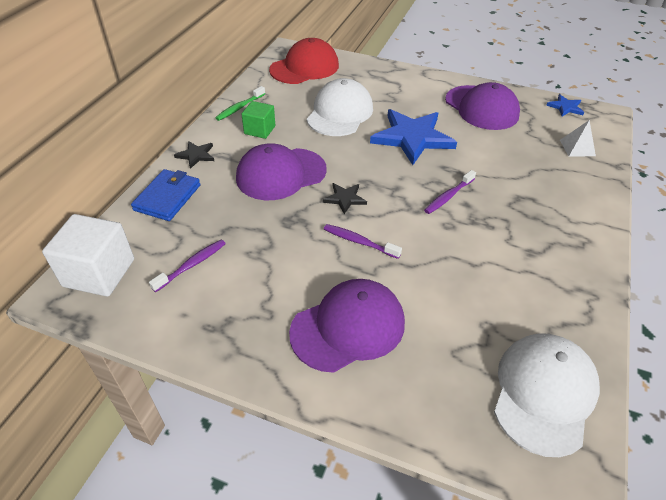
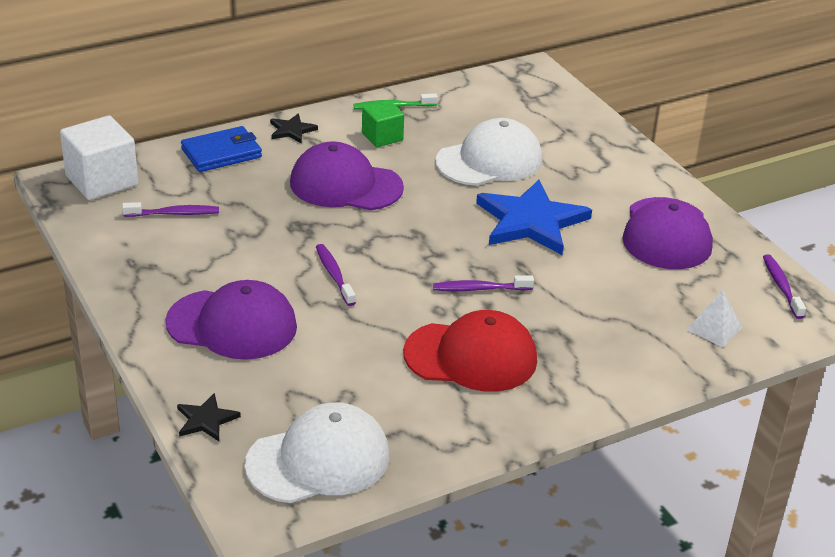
camera: 40 degrees right, 10 degrees down
(304, 67) = (522, 98): red cap -> red cap (471, 356)
(345, 198) = (374, 236): black star -> black star (206, 420)
(565, 107) = (781, 286): blue star -> purple toothbrush

